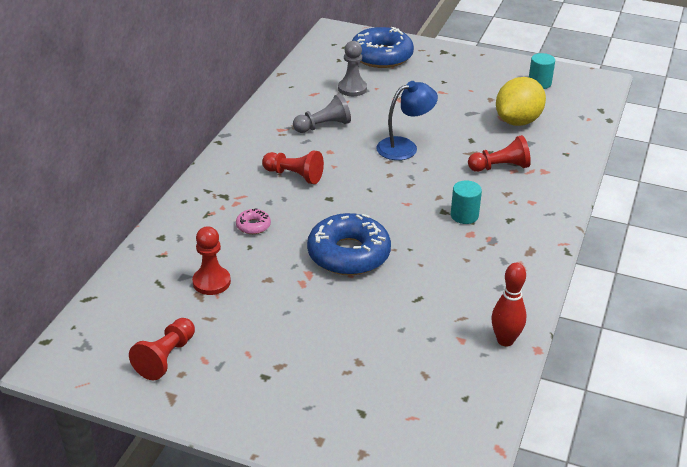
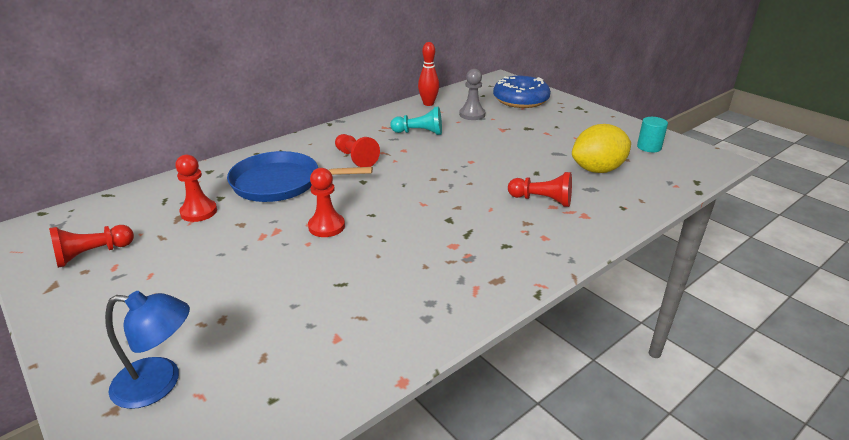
camera: 30 degrees right, 5 degrees down
(253, 226) = (281, 183): pink donut -> blue pan
(323, 126) = (419, 133): grey pawn -> turquoise pawn
(348, 254) = (326, 226): blue donut -> red pawn
(405, 147) = (470, 162): blue lamp -> blue lamp (159, 383)
(464, 215) = (464, 229): turquoise cylinder -> none
(505, 340) = (378, 357): red bowling pin -> red bowling pin (428, 104)

